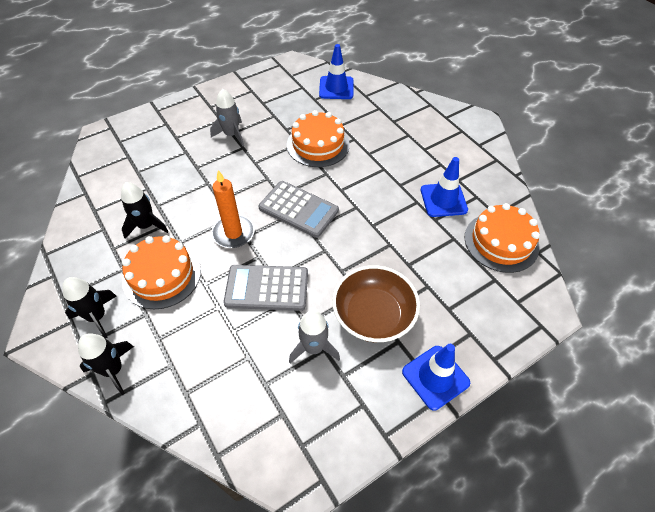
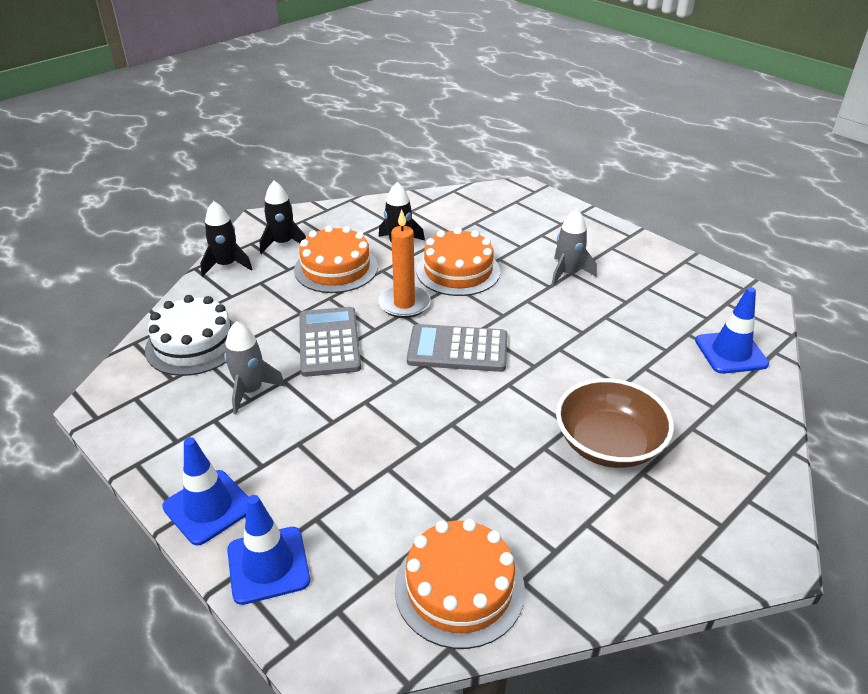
camera: 80 degrees right, 15 degrees down
(237, 397) = (194, 344): none -> white cake
(298, 209) = (457, 349): grey calculator -> grey calculator turned 75 degrees clockwise
(318, 144) = (588, 350): orange cake -> orange cake (458, 271)
(373, 315) = (299, 438): brown bowl -> brown bowl (608, 444)
(443, 200) = (530, 503): blue traffic cone -> blue traffic cone (268, 565)

